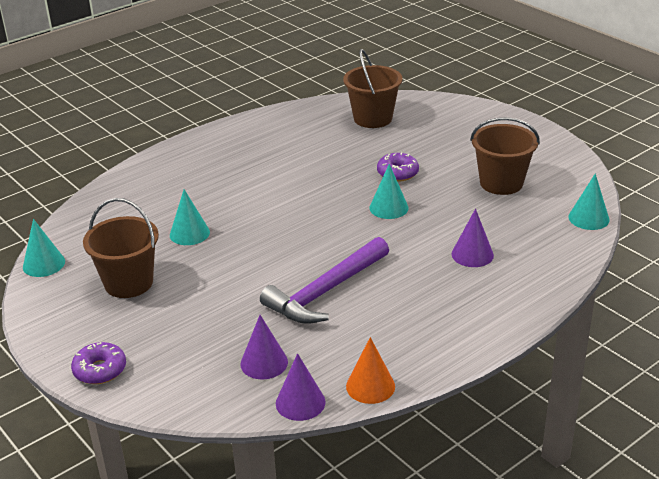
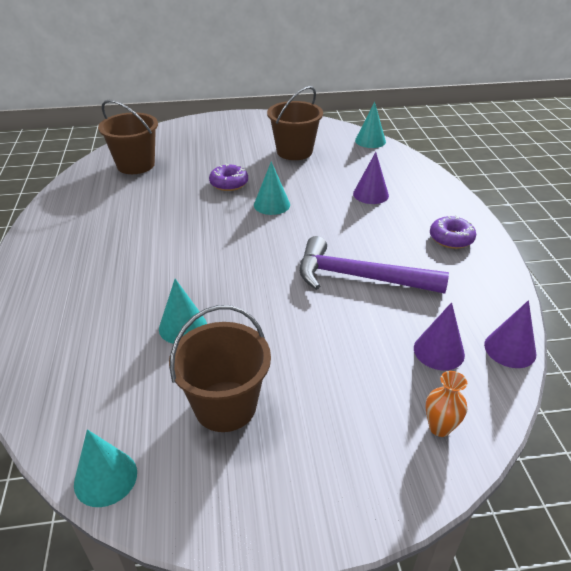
camera: 60 degrees left, 5 degrees up
(100, 370) = (373, 490): purple donut -> purple donut (451, 238)
(177, 385) = (439, 427): none -> orange vase
(325, 292) = (359, 277): purple hammer -> purple hammer turned 120 degrees clockwise
(370, 386) = (506, 301): orange cone -> none

